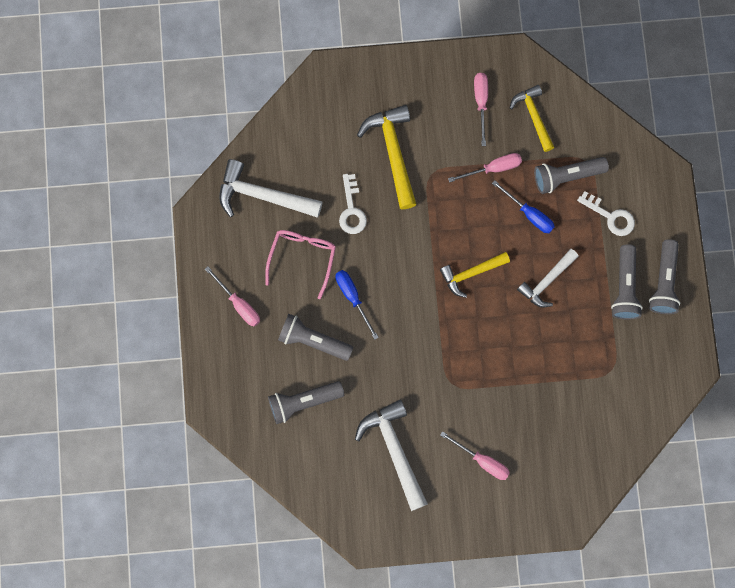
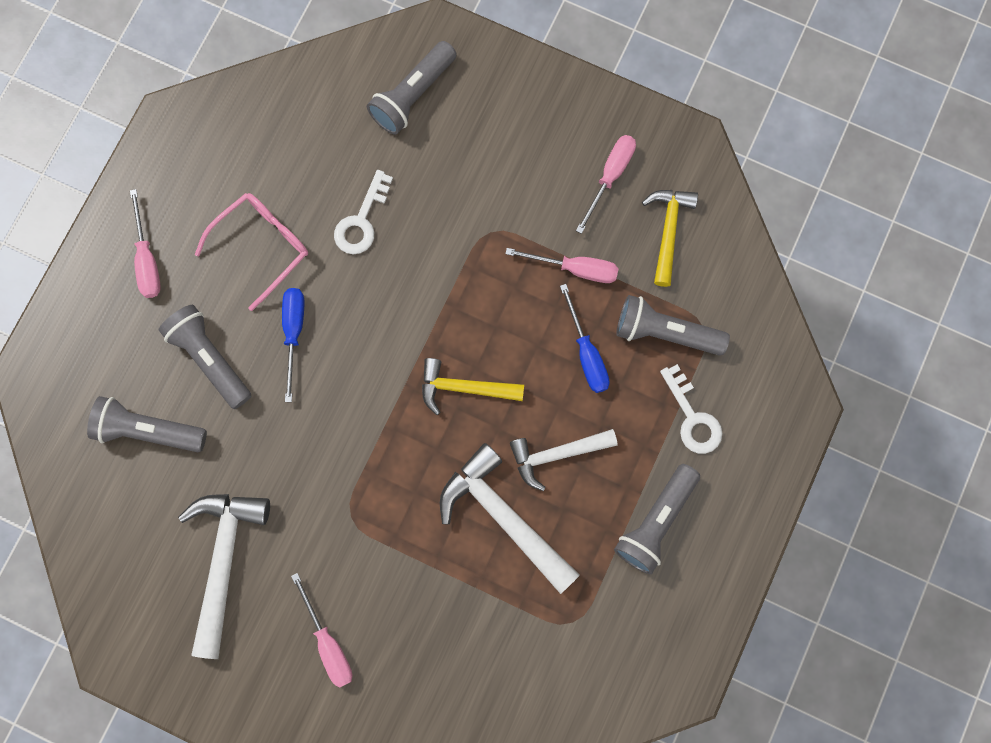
camera: 30 degrees right, 0 degrees up
(263, 195) = (262, 141): white hammer -> white hammer (504, 517)
(393, 152) = (459, 178): yellow hammer -> none
(664, 282) = (713, 545): grey flashlight -> grey flashlight (413, 96)

